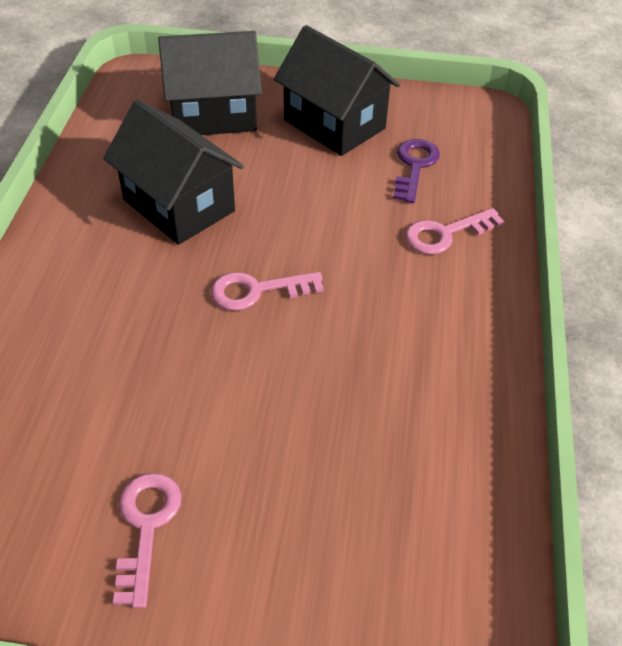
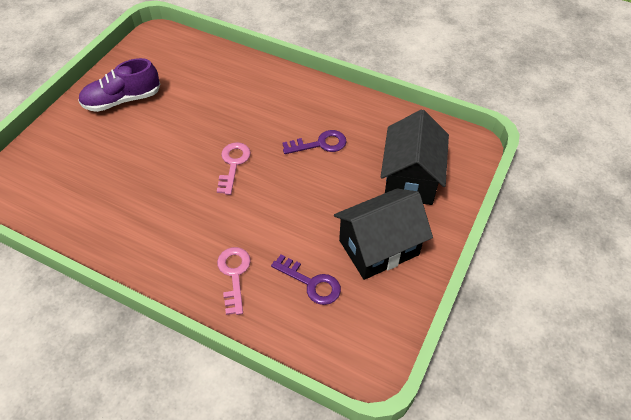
camera: 110 degrees right, 5 degrees up
(146, 526) = (122, 100): pink key -> purple shoe
(179, 205) = (320, 144): black house -> purple key

